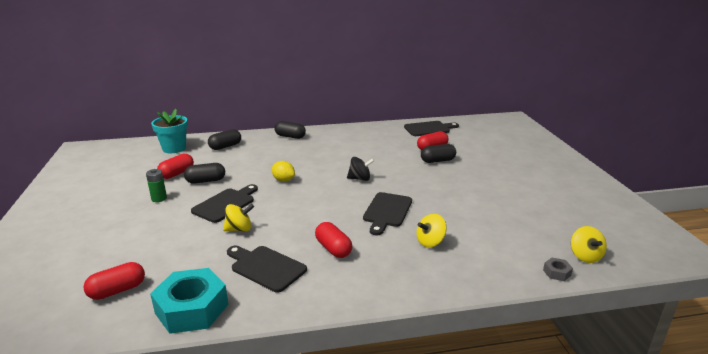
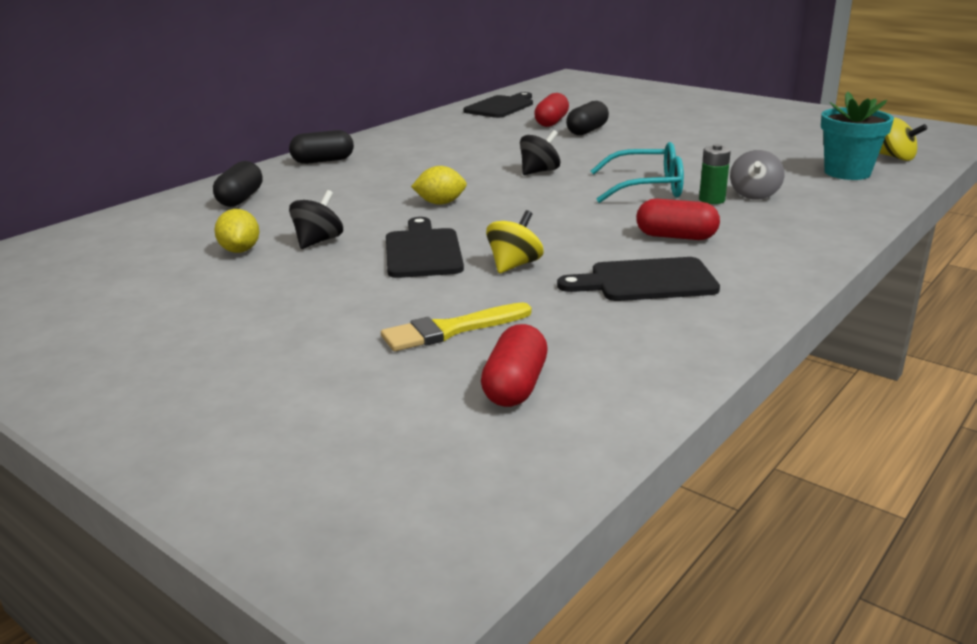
camera: 40 degrees left, 0 degrees up
(155, 250) = (450, 330): none -> yellow brush
(159, 198) = (291, 284): green battery -> green battery (712, 200)
(174, 148) = (143, 227): turquoise flower pot -> turquoise flower pot (847, 173)
(177, 174) = (240, 250): red capsule -> yellow lemon
(192, 308) = (663, 351): turquoise nut -> none
(206, 181) = (318, 241): black capsule -> black spinning top
(387, 211) = (647, 188): black cutting board -> turquoise glasses
(430, 242) = (754, 195): yellow spinning top -> grey spinning top
(557, 272) = (905, 176): grey nut -> none

